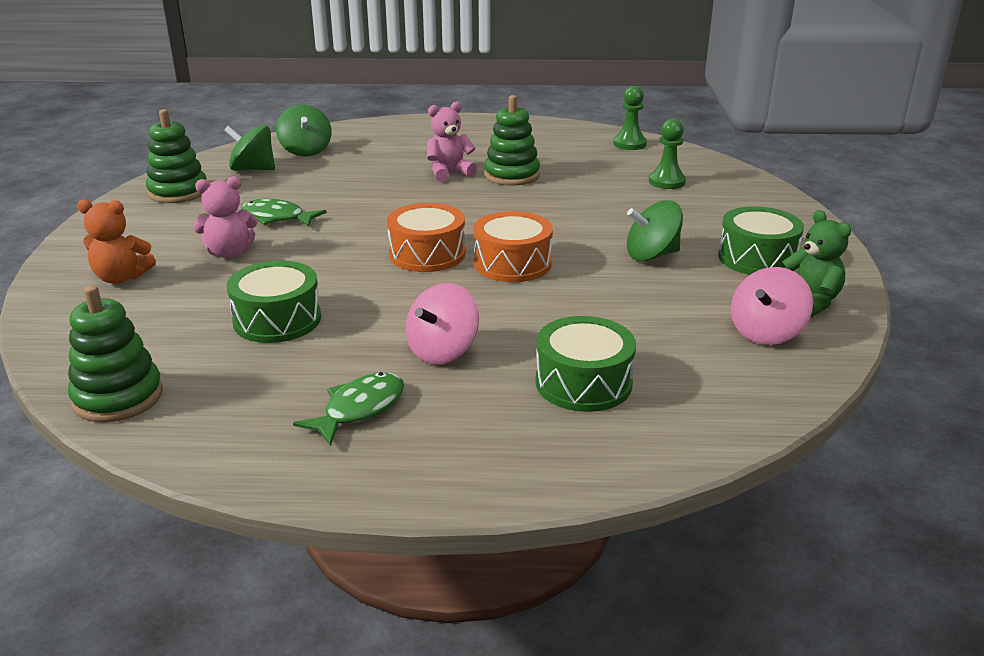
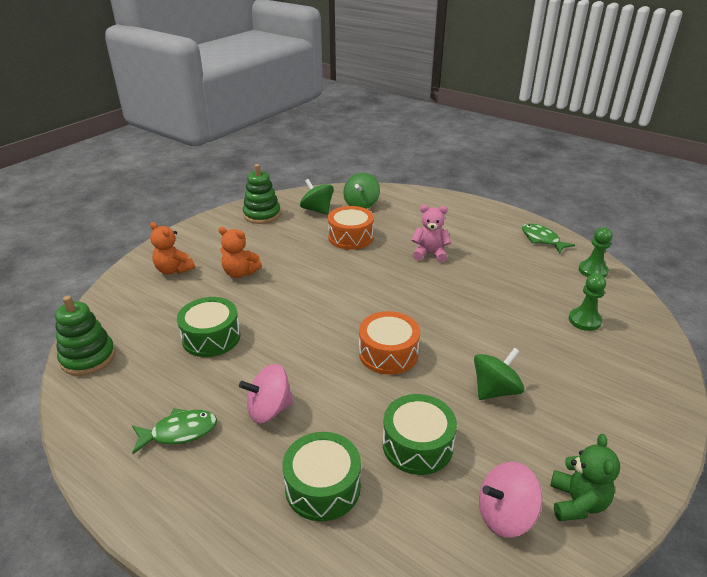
camera: 35 degrees right, 5 degrees up
(229, 253) = (240, 273): pink teddy bear -> orange teddy bear
(277, 218) = (291, 255): green fish -> green fish (542, 239)
(427, 254) = (344, 321): orange drum -> orange drum (350, 237)
(511, 175) = (470, 271): green stacking toy -> none
(652, 255) = (495, 390): green spinning top -> green spinning top turned 120 degrees clockwise
(757, 258) = (580, 433): green drum -> green drum (417, 445)

